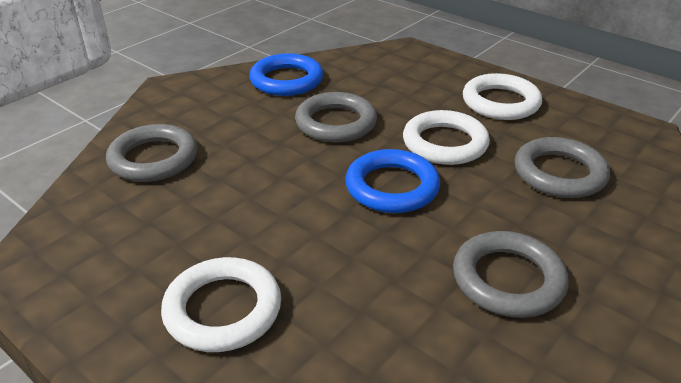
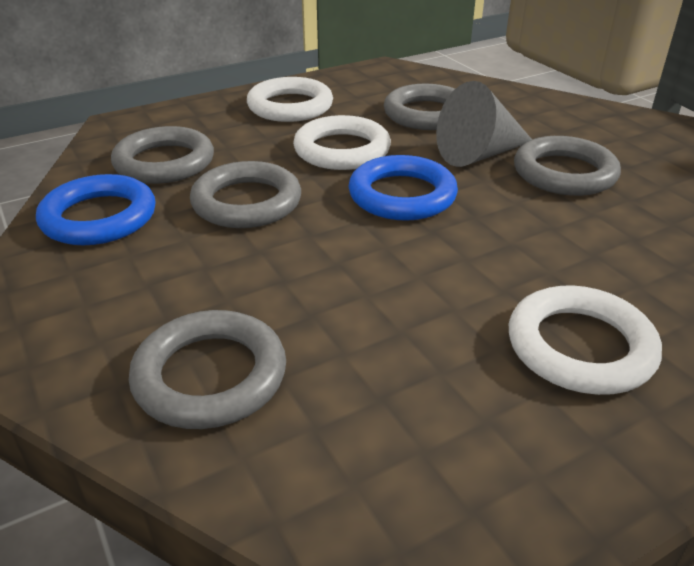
camera: 70 degrees left, 0 degrees up
(366, 79) = (164, 162): none -> grey ring
(501, 218) = (479, 154): none -> grey cone

